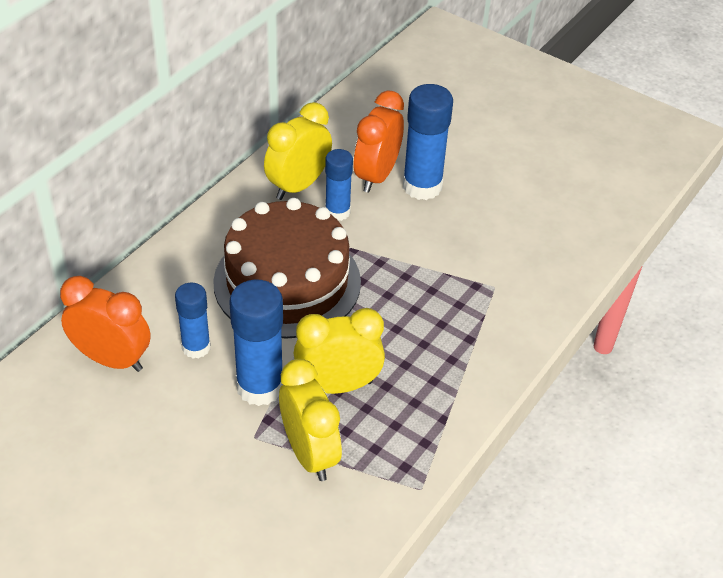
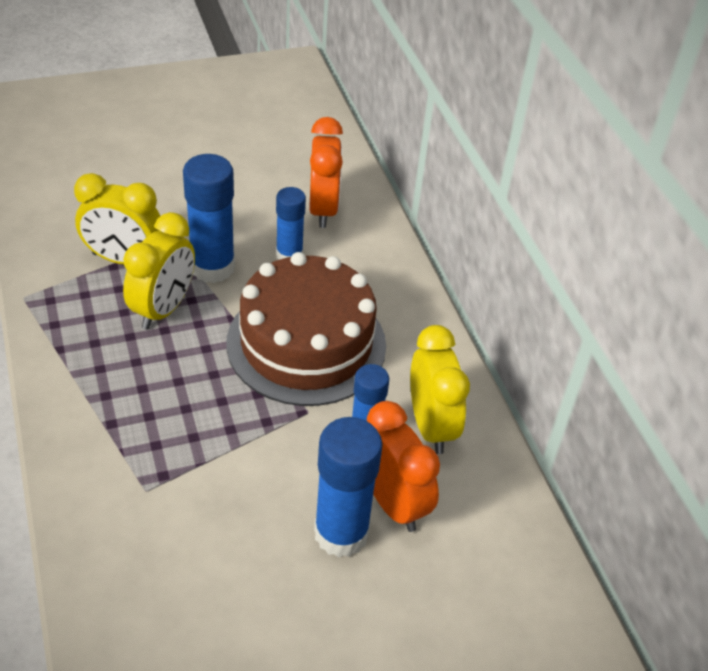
camera: 125 degrees right, 0 degrees up
(112, 359) = (323, 209): orange clock -> orange clock turned 60 degrees counterclockwise

